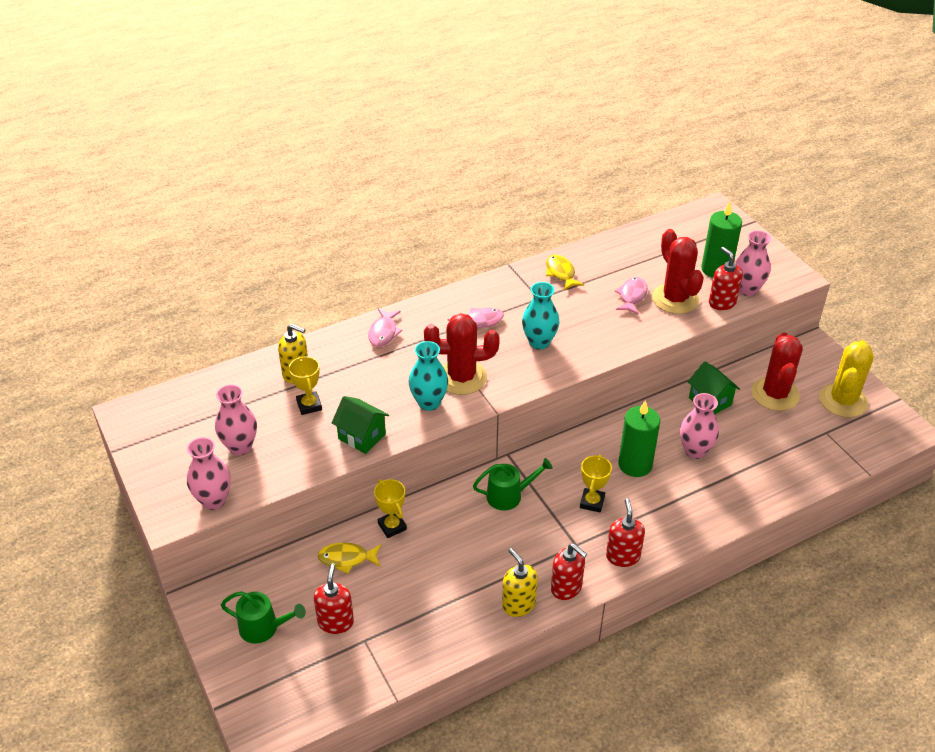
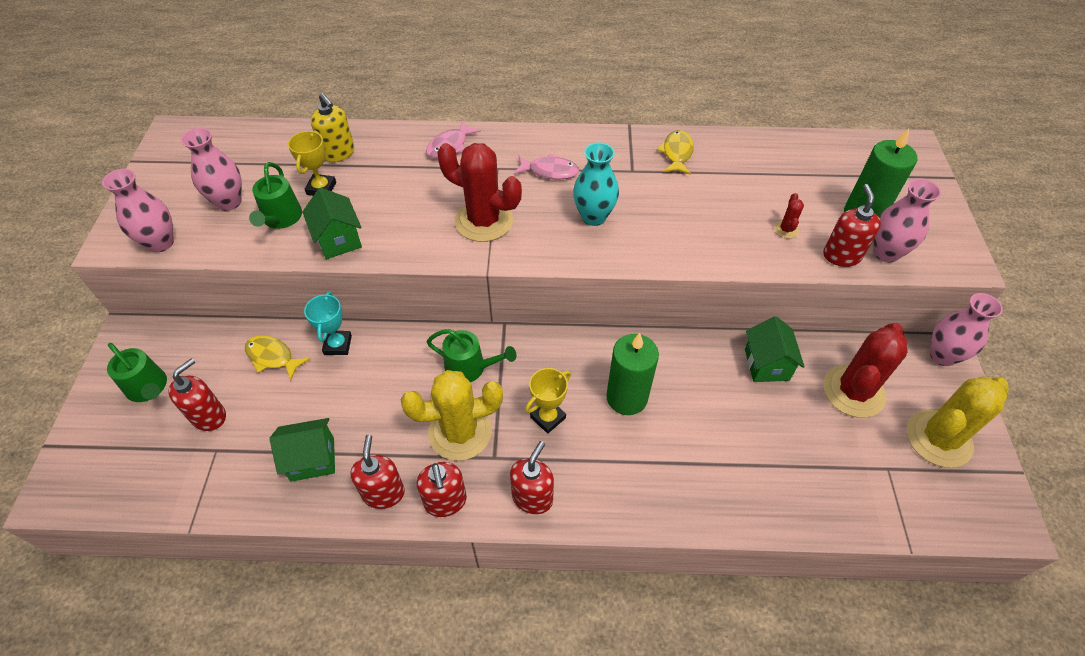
camera: 30 degrees right, 10 degrees up
(298, 441) = (281, 218): none -> green watering can
(392, 526) = (338, 345): yellow trophy -> turquoise trophy
(429, 403) = (430, 233): turquoise vase -> none
(446, 609) = (312, 459): none -> green house
(518, 604) = (383, 493): yellow soap dispenser -> red soap dispenser
(538, 540) = (460, 432): none -> yellow cactus
(632, 296) = (737, 207): pink fish -> none
(675, 299) = (786, 229): red cactus -> red cactus, size x0.42
(695, 450) = (707, 414): pink vase -> pink vase (942, 355)

